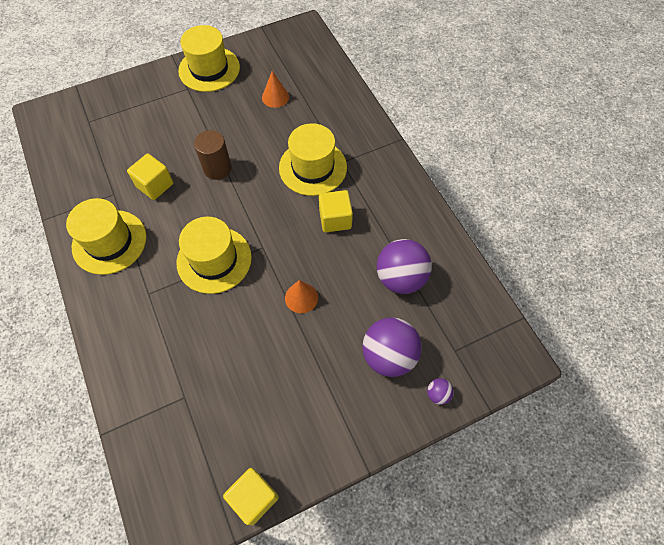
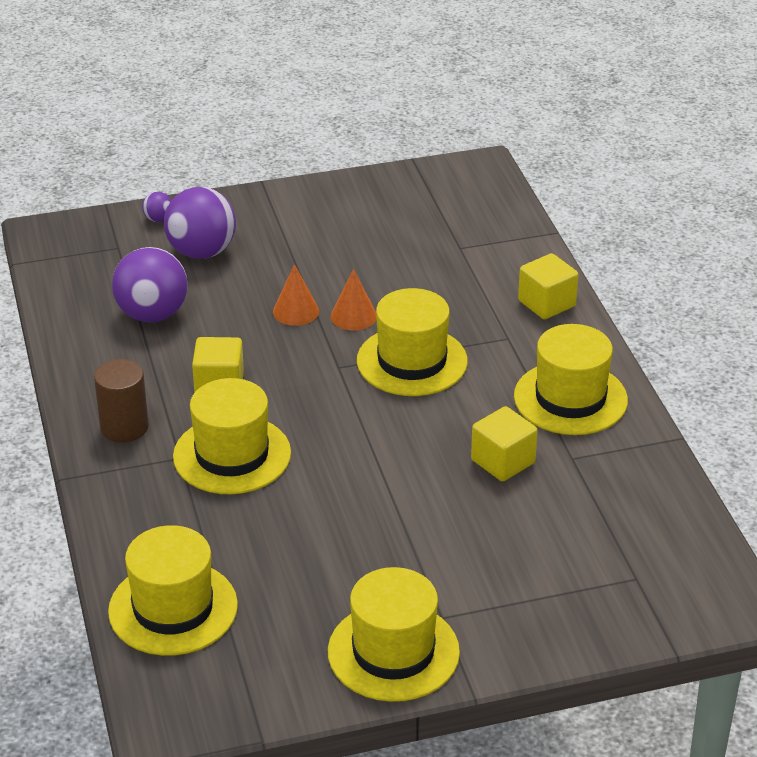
camera: 170 degrees left, 25 degrees down
(217, 168) = (395, 473): brown cylinder -> brown cylinder (124, 427)
(254, 497) = (387, 178): yellow cube -> yellow cube (546, 303)
(275, 97) = (267, 577): orange cone -> orange cone (353, 316)
(316, 76) = (173, 608): none -> yellow hat

